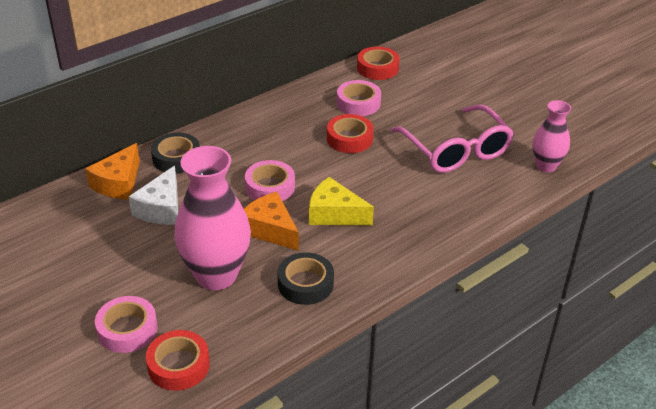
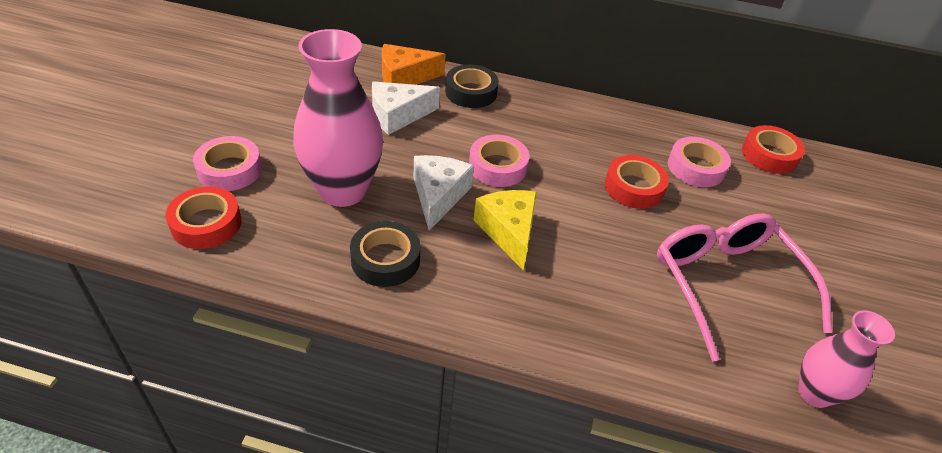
camera: 50 degrees right, 5 degrees up
(270, 230) = (438, 196): orange cheese -> white cheese
(456, 150) = (726, 285): pink glasses -> pink glasses turned 135 degrees clockwise

